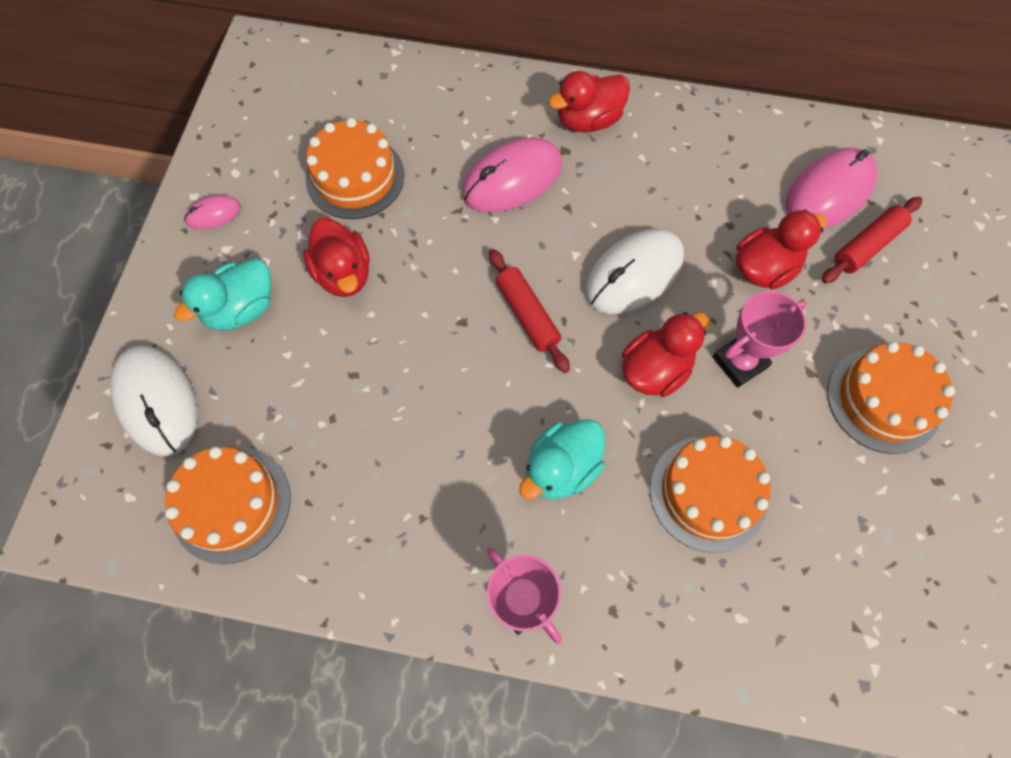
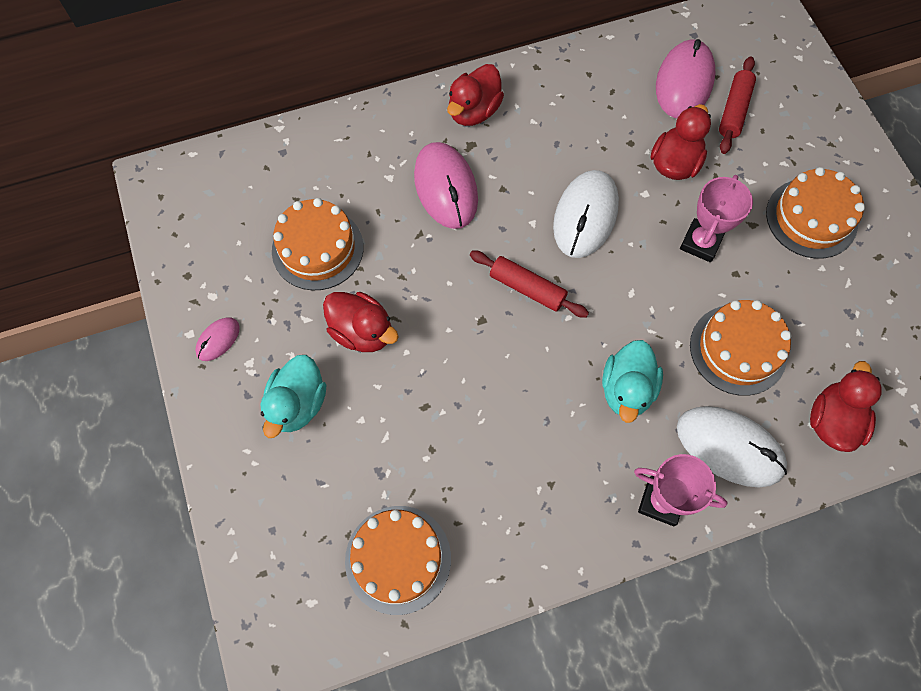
camera: 30 degrees left, 0 degrees up
(156, 401) = (279, 516): white mouse -> white mouse (729, 447)
(512, 179) = (445, 187): pink mouse -> pink mouse turned 45 degrees counterclockwise
(655, 370) = (646, 280): red duck -> red duck (832, 421)

